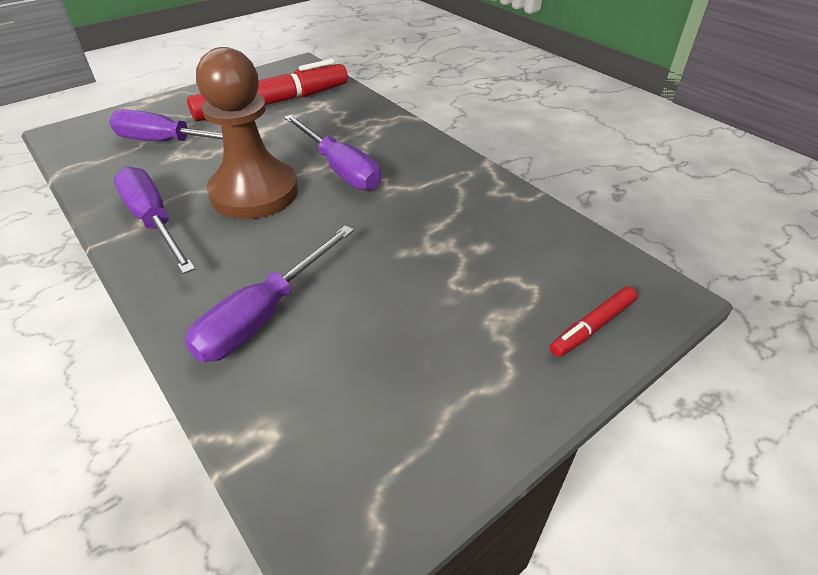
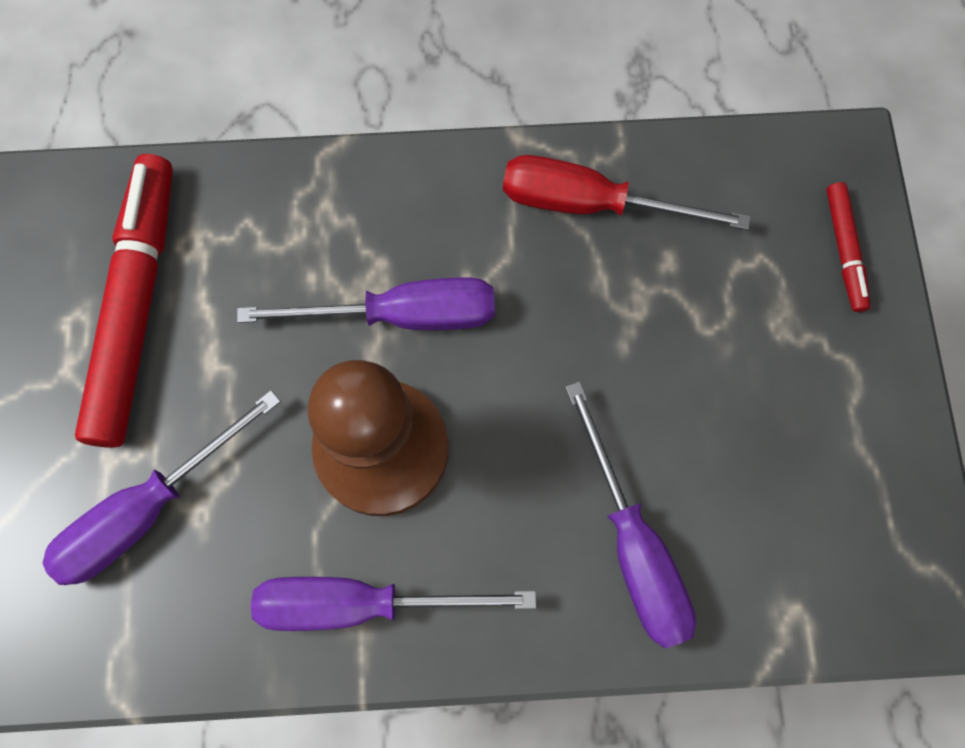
camera: 55 degrees left, 30 degrees up
(480, 202) = (591, 204): none -> red screwdriver

